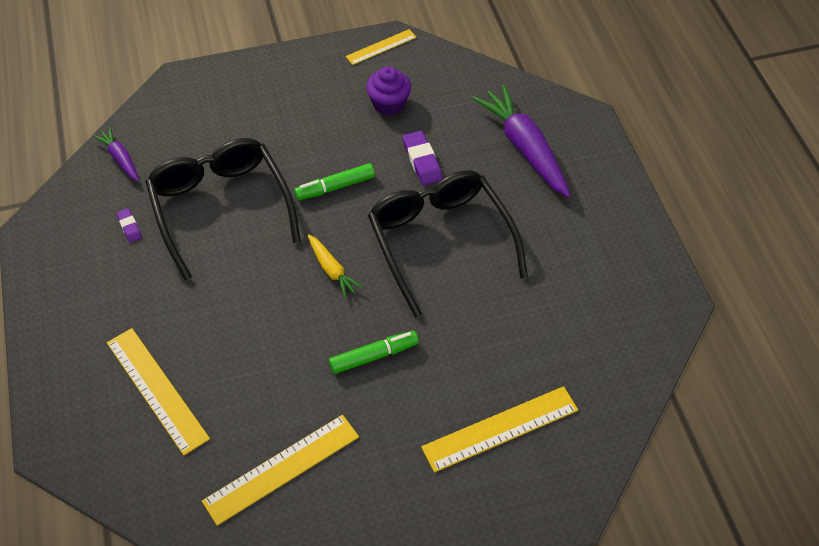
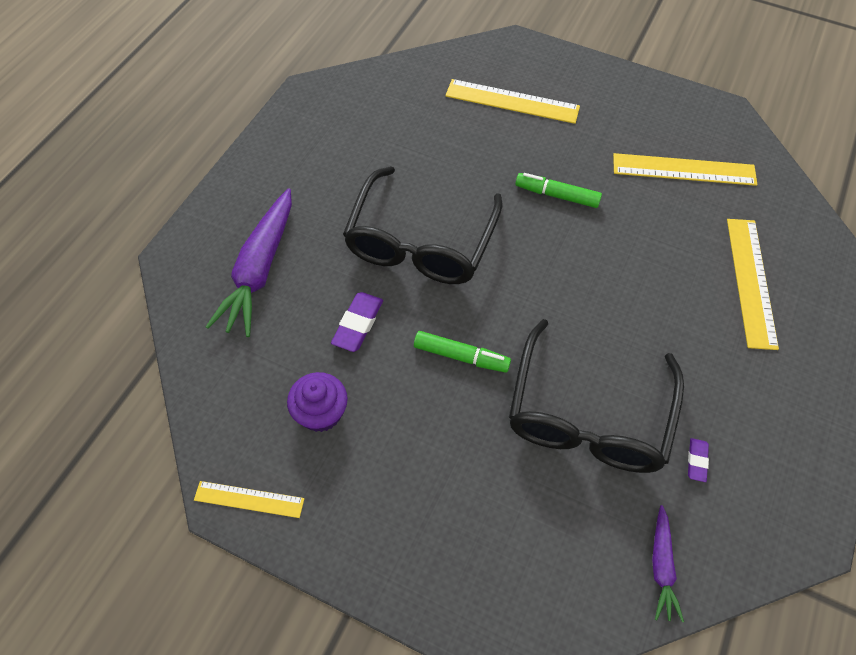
camera: 140 degrees left, 5 degrees up
(332, 270) = (532, 280): yellow carrot -> none

